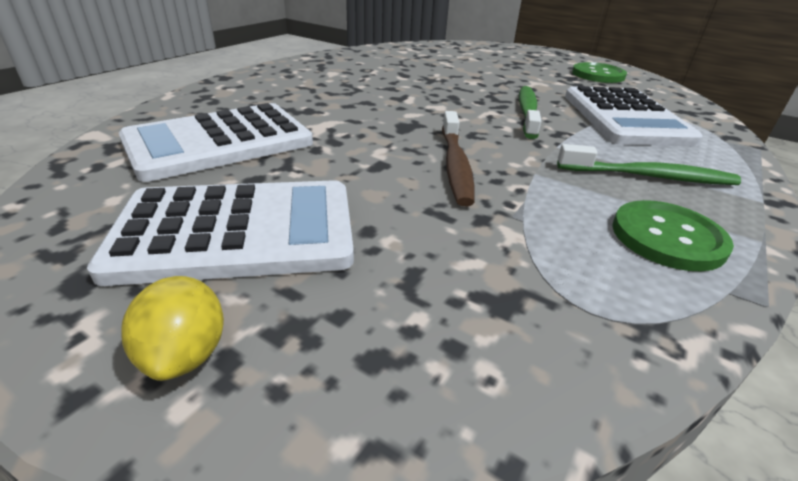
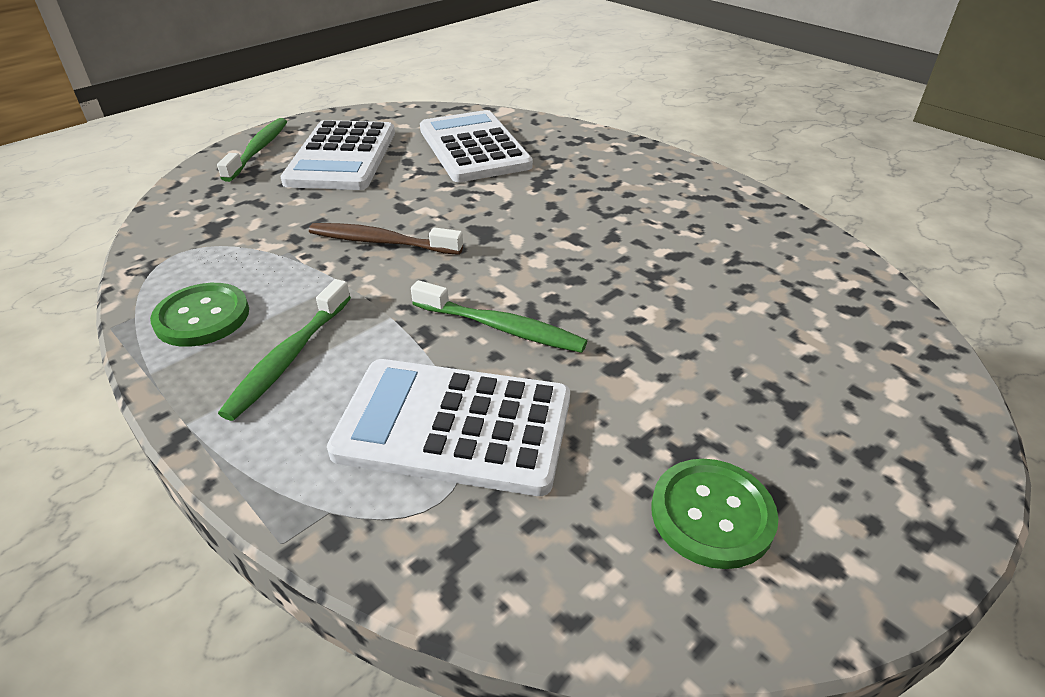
camera: 105 degrees right, 5 degrees up
(186, 354) = (258, 150): yellow lemon -> green toothbrush

